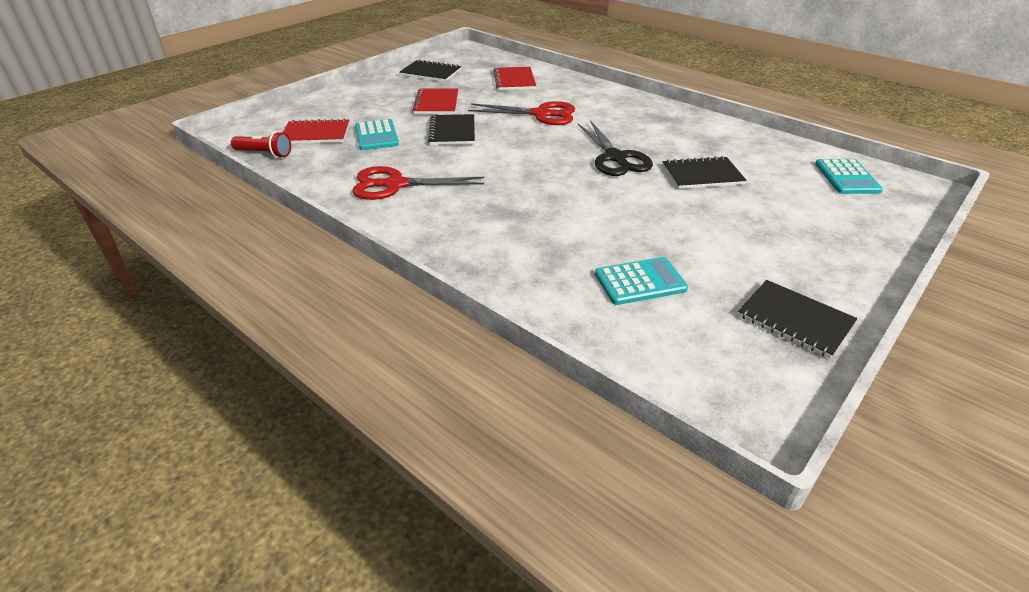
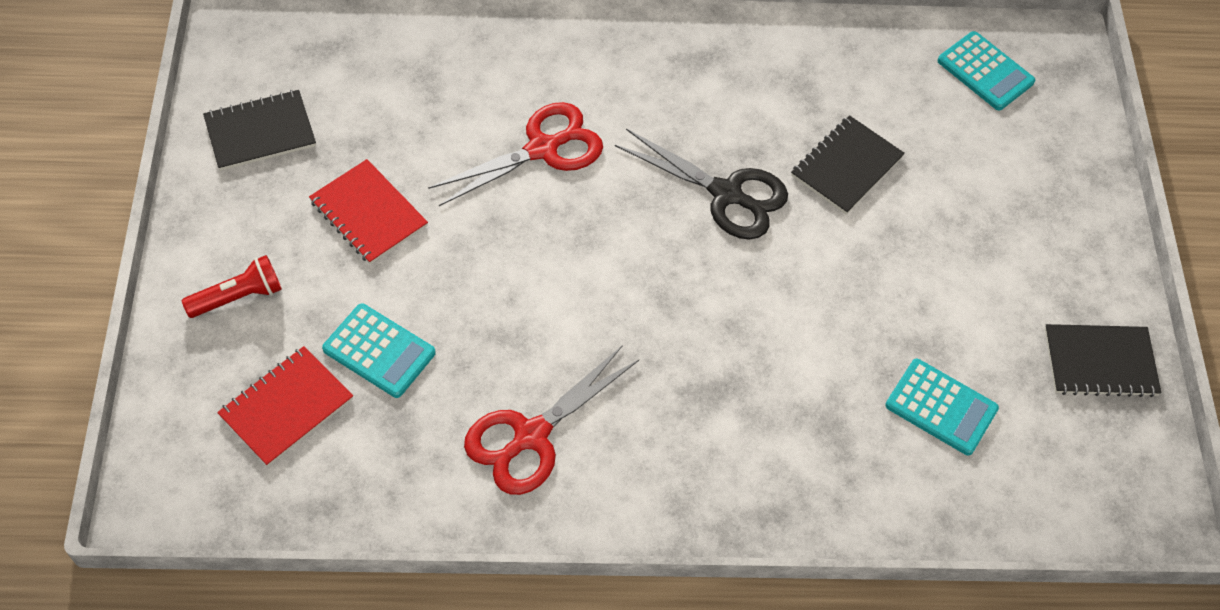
camera: 45 degrees left, 20 degrees up
(265, 154) = (274, 502): red flashlight -> red flashlight (239, 297)
(452, 131) = (471, 270): black notebook -> none
(514, 80) = (413, 76): red notebook -> none
(640, 282) = (941, 407): turquoise calculator -> turquoise calculator turned 90 degrees clockwise

